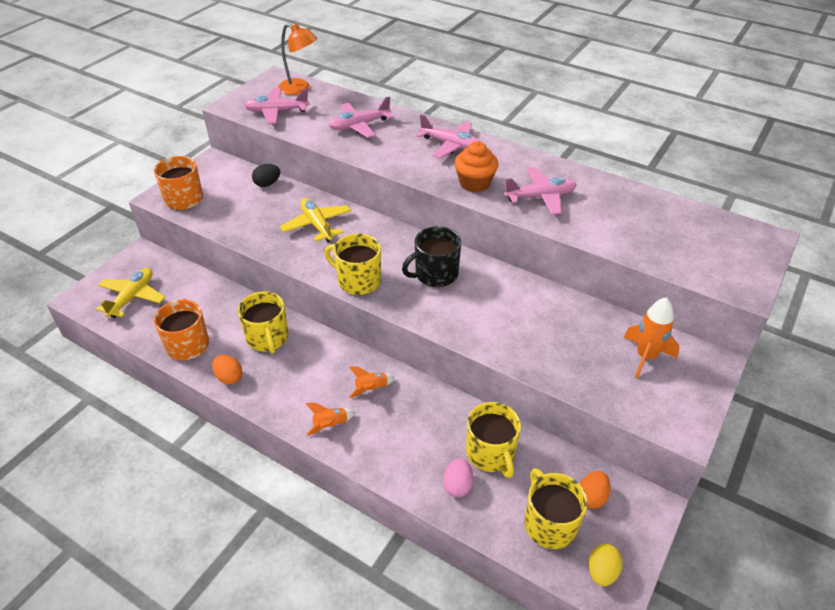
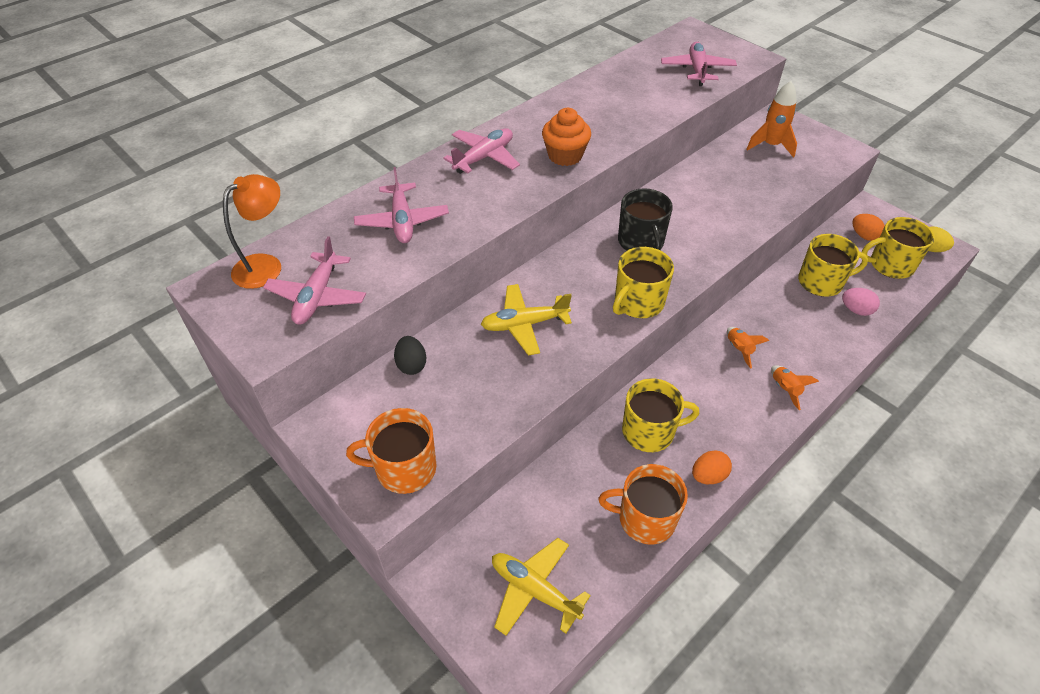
camera: 75 degrees left, 5 degrees up
(540, 197) = (603, 121): pink plane -> pink plane (697, 70)

